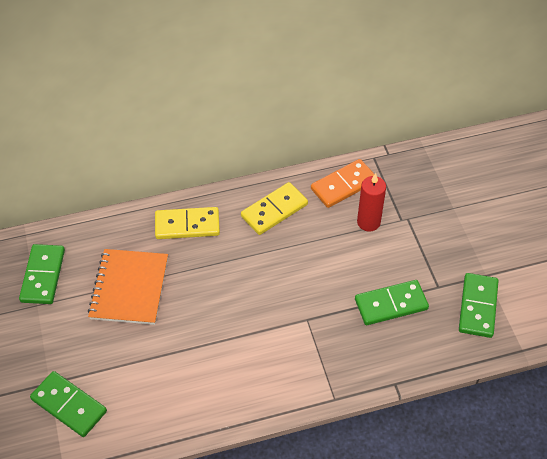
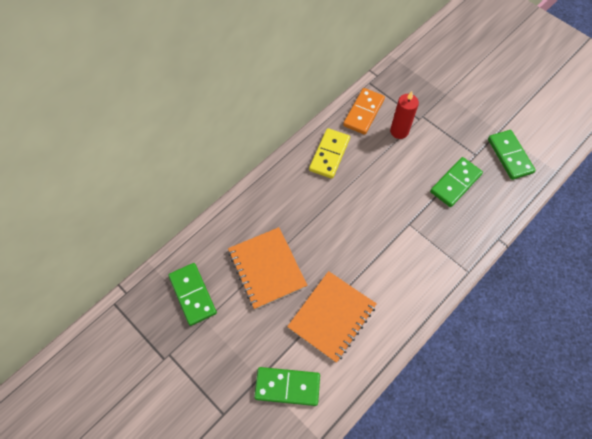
camera: 30 degrees left, 10 degrees up
(159, 366) = (332, 316): none -> orange notebook
(187, 225) = (275, 197): yellow domino -> none

